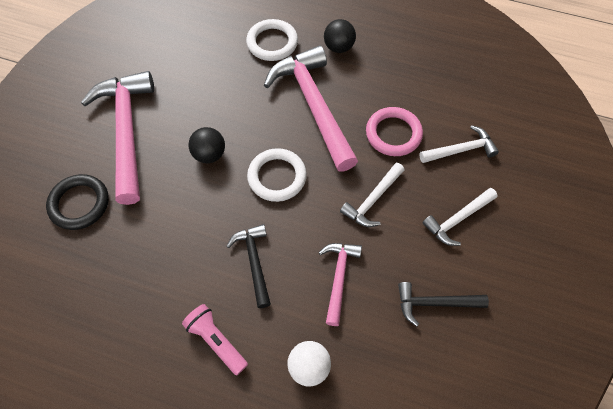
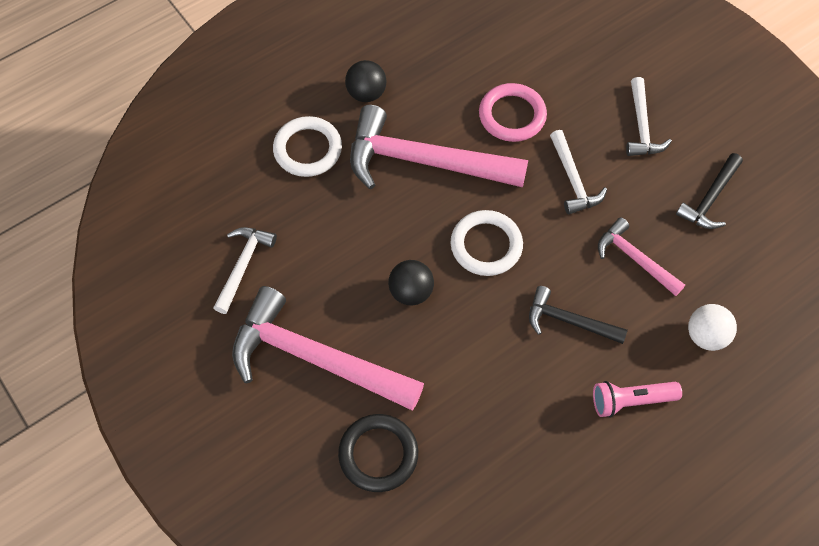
camera: 55 degrees left, 0 degrees up
(461, 150) = (571, 74): white hammer -> white hammer (243, 265)

